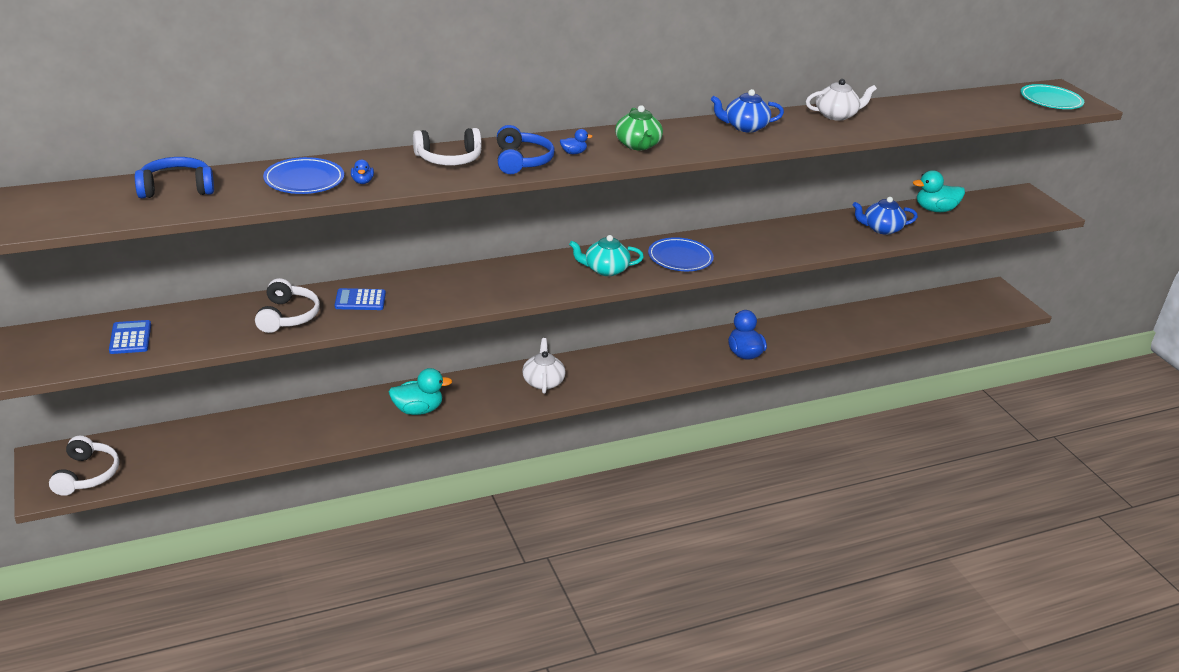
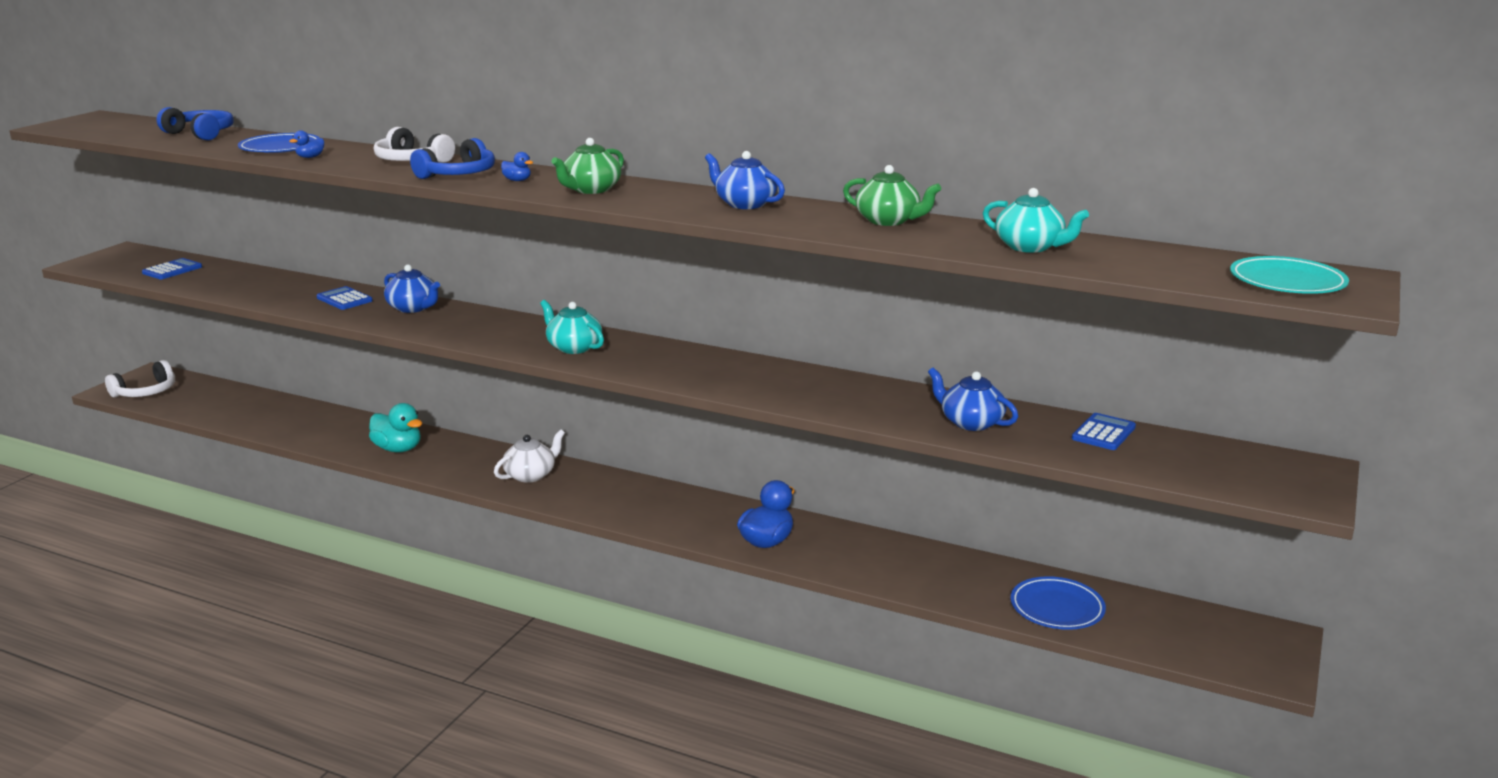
camera: 50 degrees right, 10 degrees down
(287, 316) = (278, 291): white headphones -> none
(430, 285) = (413, 308): none -> blue teapot
(680, 258) = (665, 364): blue plate -> blue plate (1057, 608)
(836, 115) = (888, 221): white teapot -> green teapot
(930, 113) = (1030, 247): none -> turquoise teapot
(935, 210) = (1103, 433): turquoise duck -> blue calculator

